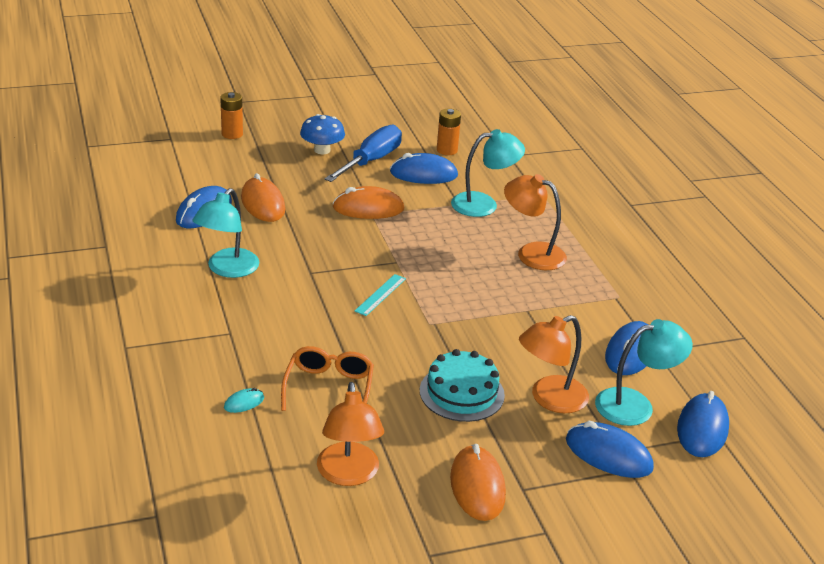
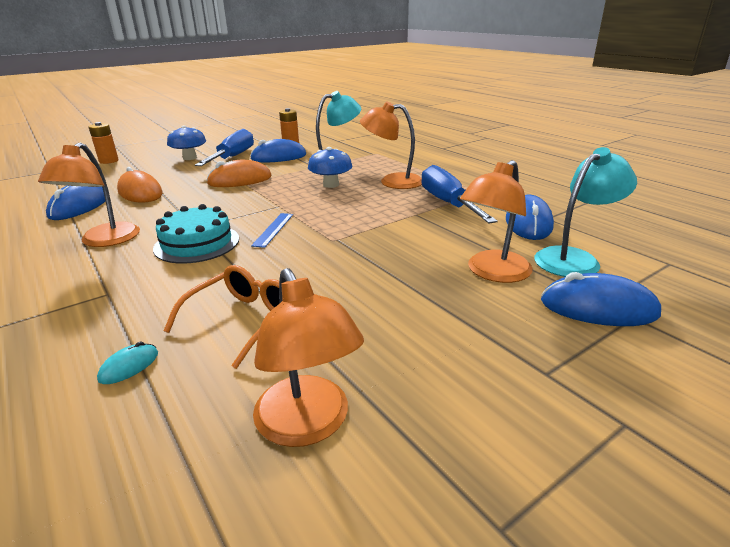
camera: 15 degrees left, 5 degrees down
(227, 269) = (104, 241): turquoise lamp -> orange lamp
(329, 387) = (244, 320): orange glasses -> orange glasses turned 45 degrees clockwise
(380, 295) = (273, 229): turquoise ruler -> blue ruler
(462, 241) = (331, 185): none -> blue mushroom
(462, 393) = (400, 289): turquoise cake -> turquoise cake (197, 243)
(477, 486) = (491, 387): orange mouse -> none
(569, 304) = (448, 203): none -> blue screwdriver
(702, 429) = (653, 263): blue mouse -> none

